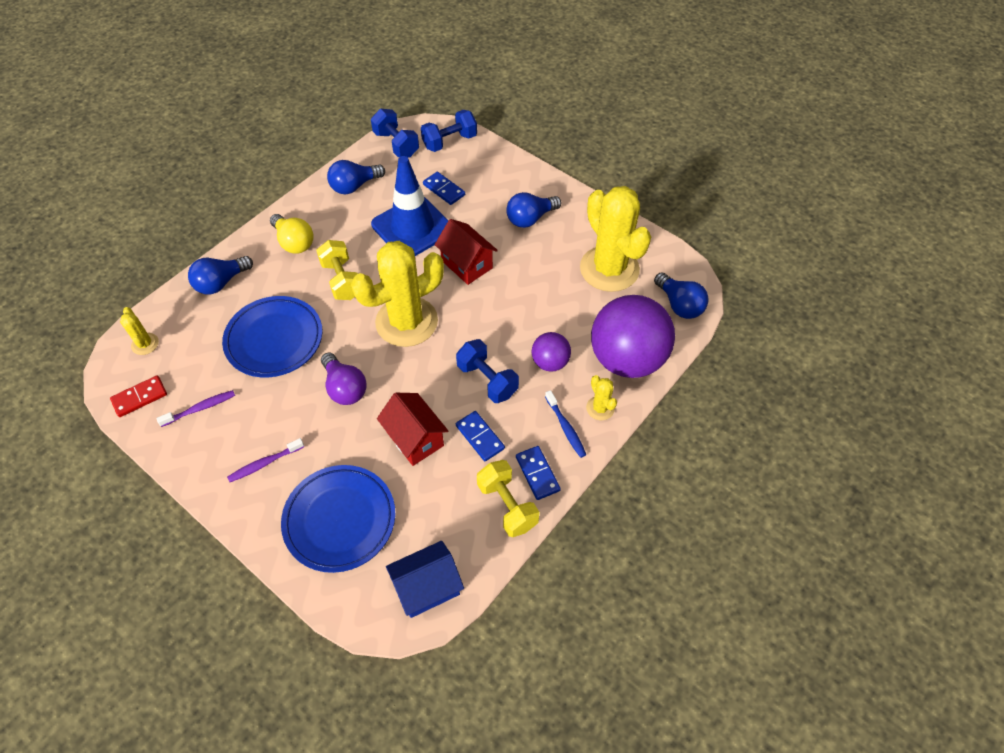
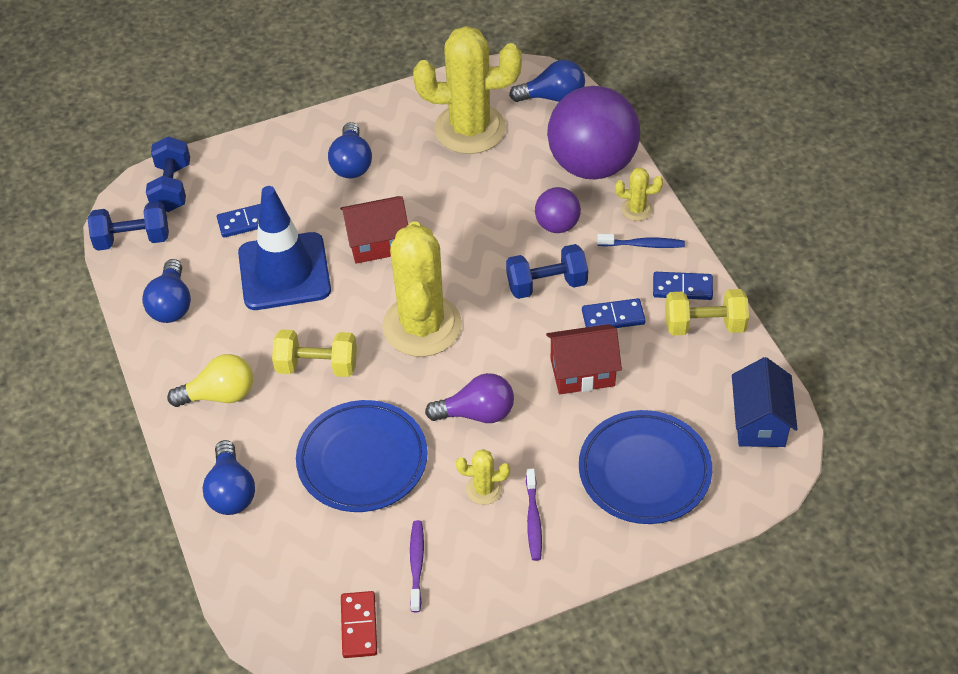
camera: 60 degrees left, 5 degrees down
(145, 344) = (276, 601): yellow cactus -> yellow cactus (484, 489)

